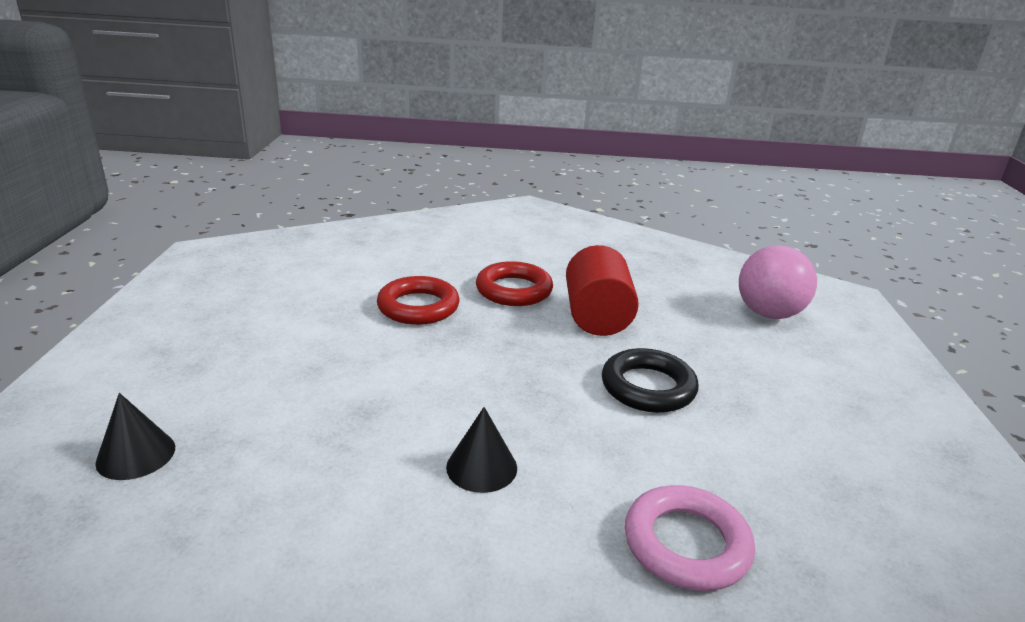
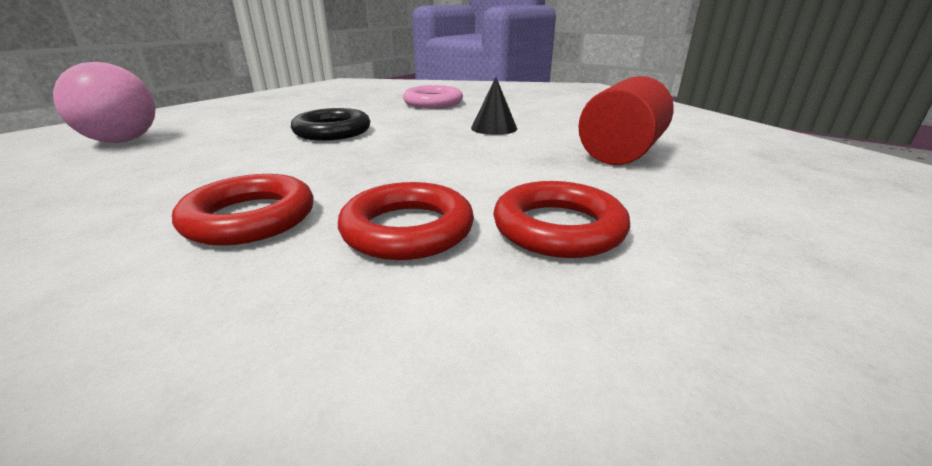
camera: 145 degrees left, 0 degrees up
(136, 455) = (753, 172): black cone -> none
(329, 331) = (558, 228): none -> red ring
(597, 317) = (247, 170): red cylinder -> red cylinder (620, 153)

